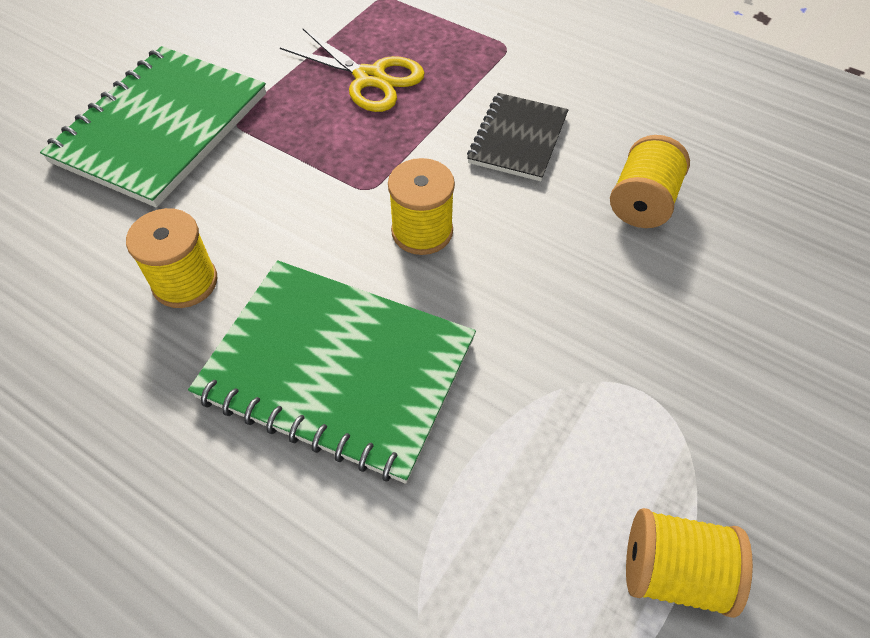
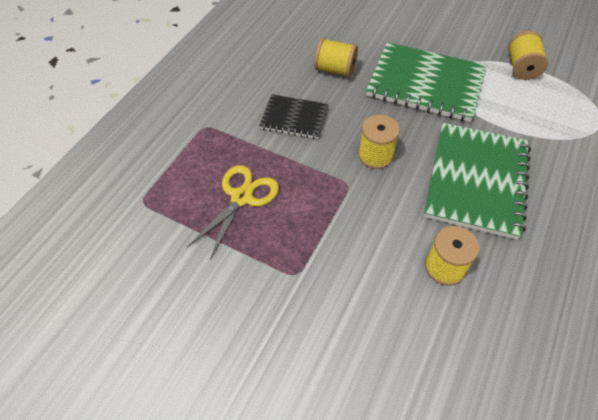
camera: 95 degrees left, 0 degrees up
(161, 128) = (308, 325): green notebook -> green notebook (425, 84)

